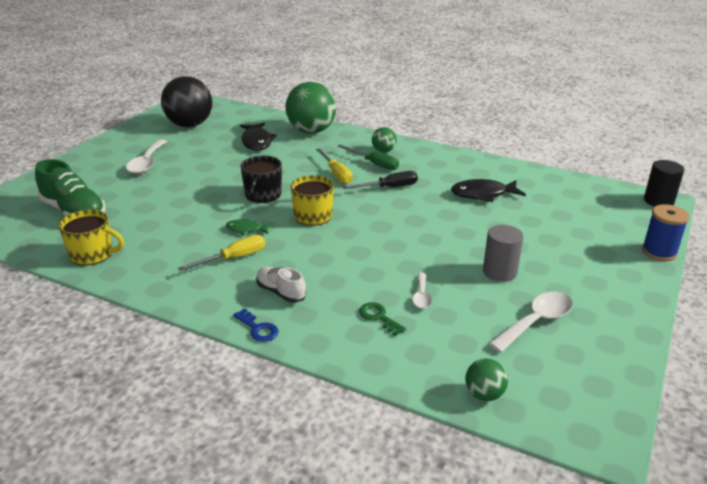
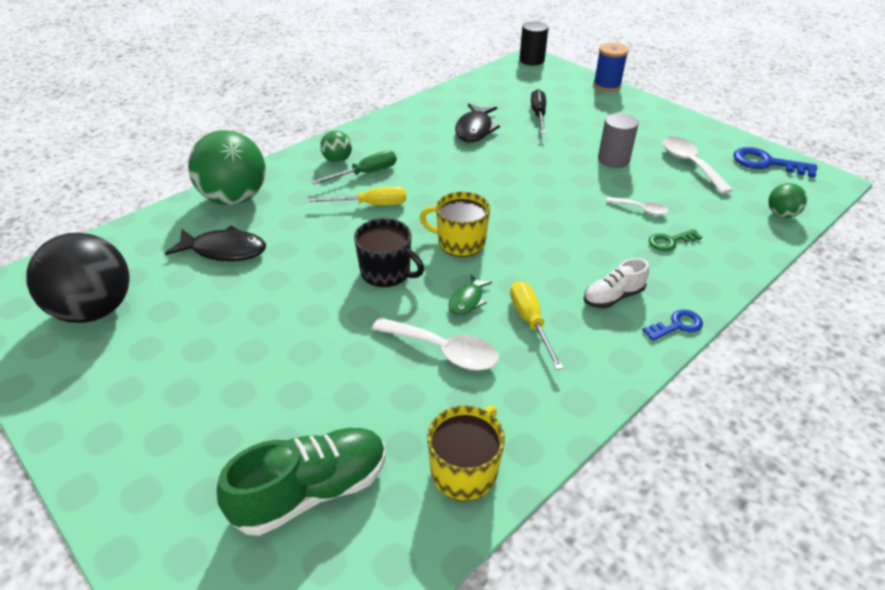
camera: 70 degrees left, 10 degrees up
(147, 163) = (198, 378): white spoon -> white spoon (444, 351)
(389, 187) = (427, 177): black screwdriver -> black screwdriver (538, 115)
(595, 383) = (766, 163): none -> blue key

